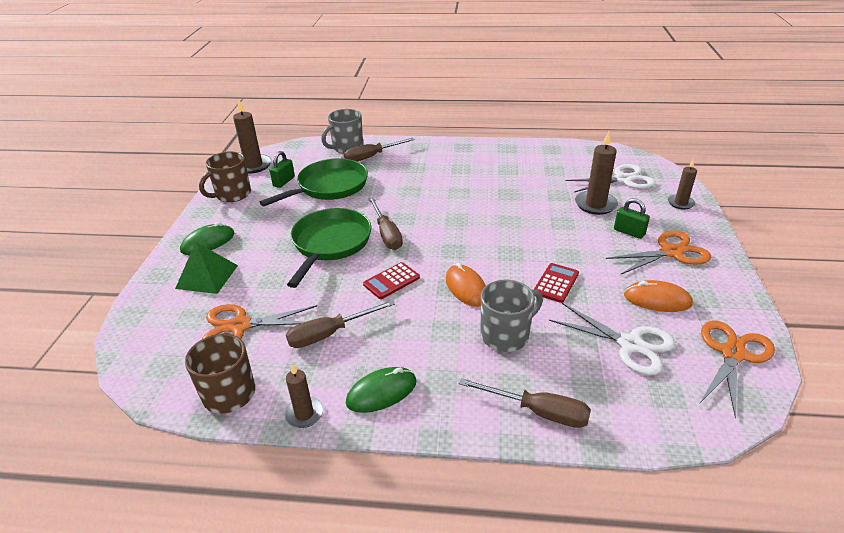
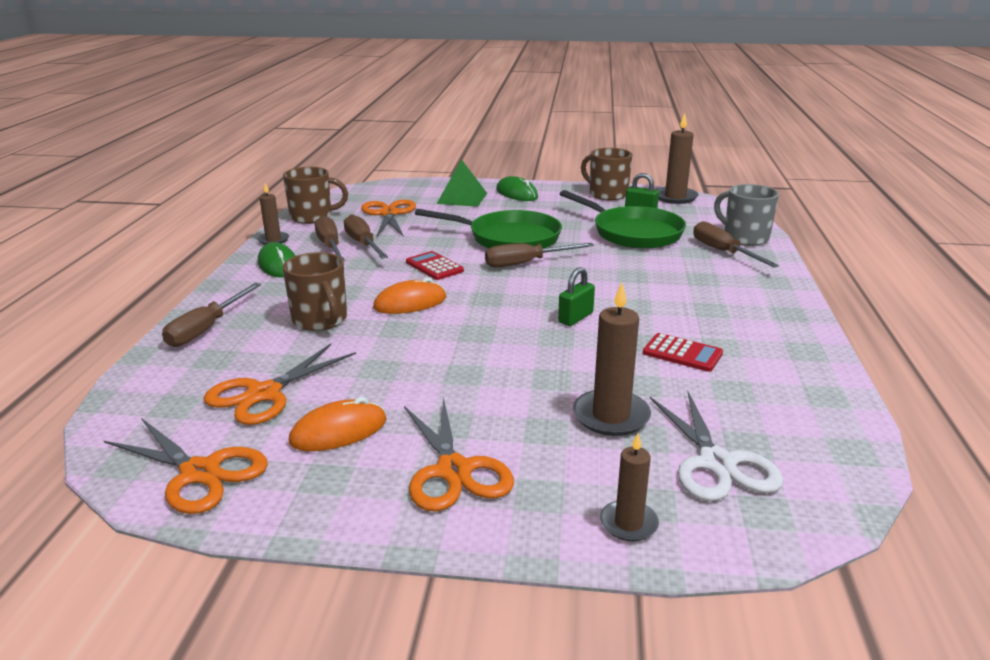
camera: 90 degrees right, 10 degrees down
(332, 359) = (330, 246): none -> brown screwdriver
(506, 335) = (320, 320): grey mug -> brown mug
(556, 283) = (402, 357): red calculator -> red calculator (682, 353)
(629, 232) = (520, 437): green padlock -> green padlock (575, 318)
(630, 345) = (264, 394): white scissors -> orange scissors
(657, 299) = (338, 431): orange mouse -> orange mouse turned 45 degrees clockwise

